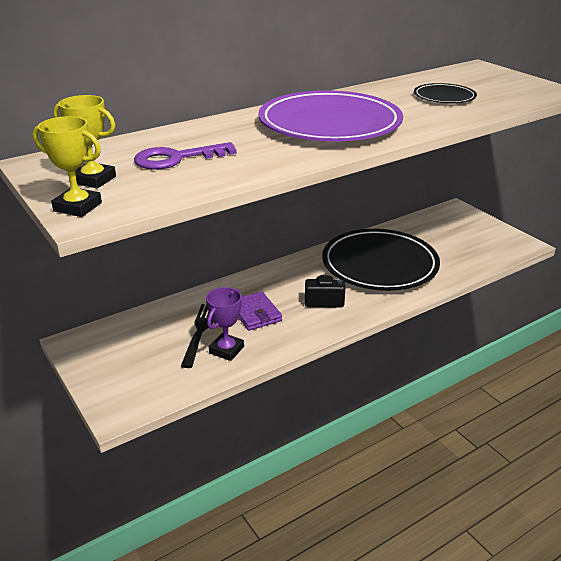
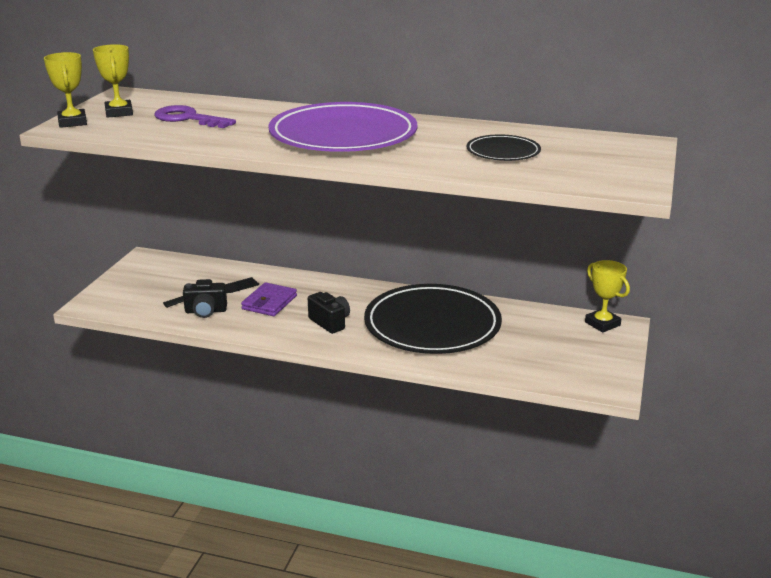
camera: 50 degrees right, 5 degrees down
(226, 350) = (206, 311): purple trophy -> black camera
(447, 213) = (602, 324): none -> yellow trophy

